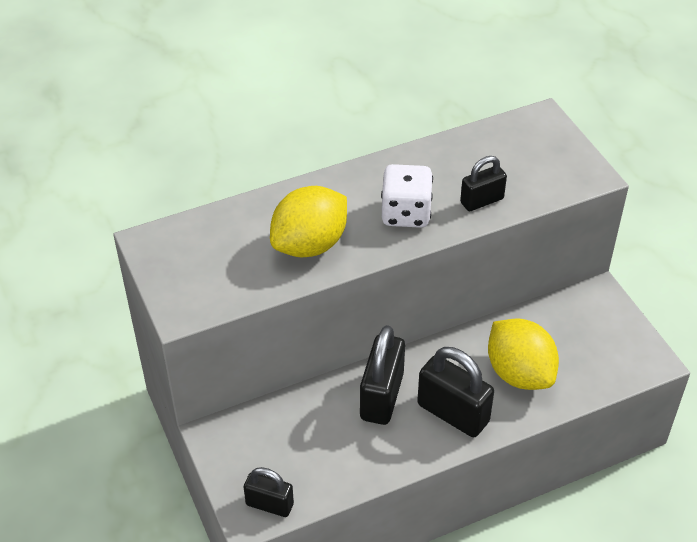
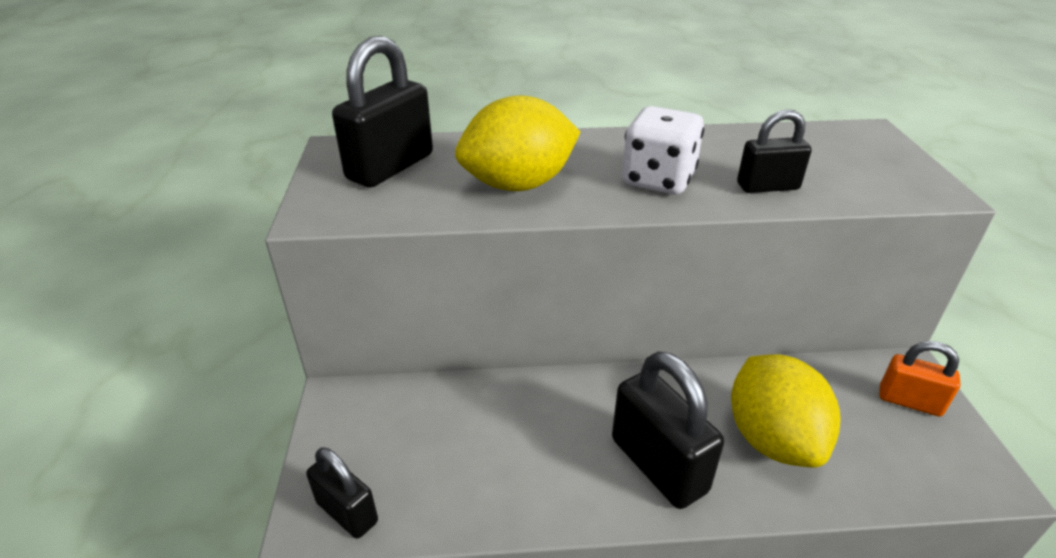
camera: 20 degrees right, 10 degrees down
(381, 396) = (568, 414): black padlock -> black padlock (390, 167)
(601, 319) = (909, 401): none -> orange padlock

